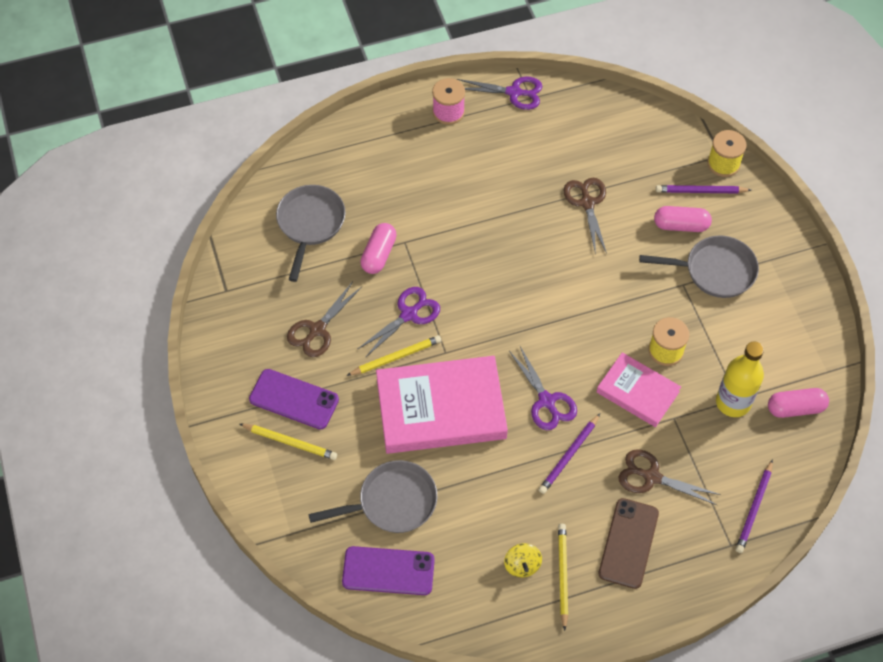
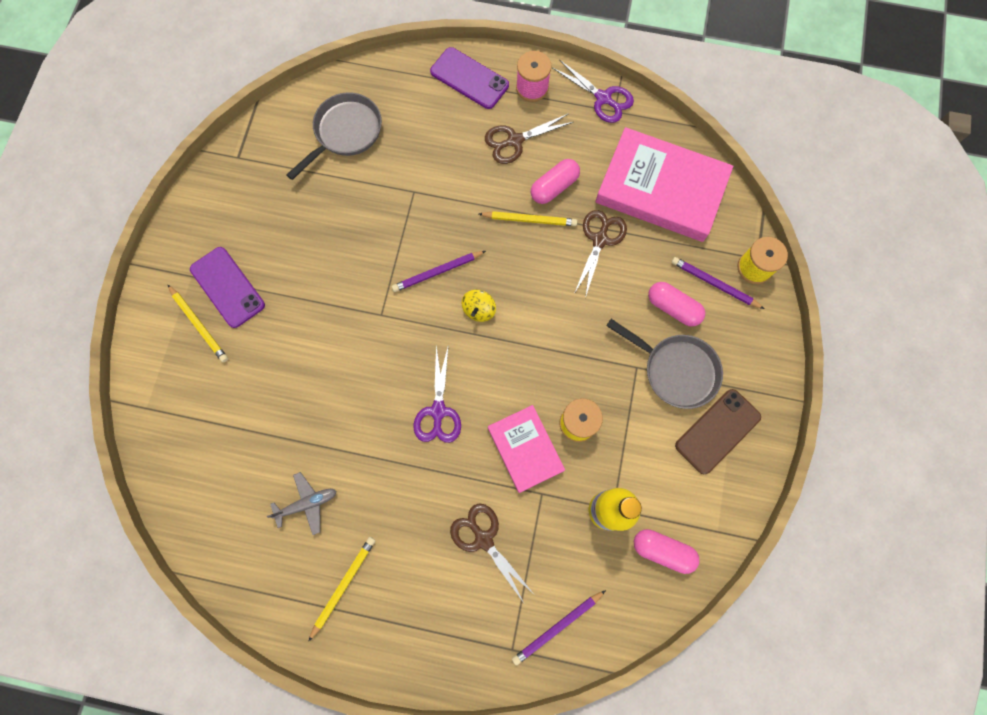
camera: 30 degrees right, 15 degrees up
(317, 330) = (288, 234): brown scissors -> brown scissors (515, 141)
(379, 254) = (384, 191): pink capsule -> pink capsule (554, 187)
(388, 571) = (201, 491): purple phone -> purple phone (469, 79)
(392, 502) = (246, 429): grey pan -> none
(396, 357) = (336, 296): yellow pencil -> yellow pencil (529, 220)
(409, 314) = (373, 262): purple scissors -> none
(441, 408) = (343, 365): pink book -> pink book (661, 189)
(487, 530) = (307, 503): none -> grey plane
(522, 565) = (315, 554): yellow spinning top -> yellow spinning top (479, 310)
(569, 455) = (424, 475): purple pencil -> purple pencil (437, 272)
(628, 543) = (421, 591): brown phone -> brown phone (717, 431)

